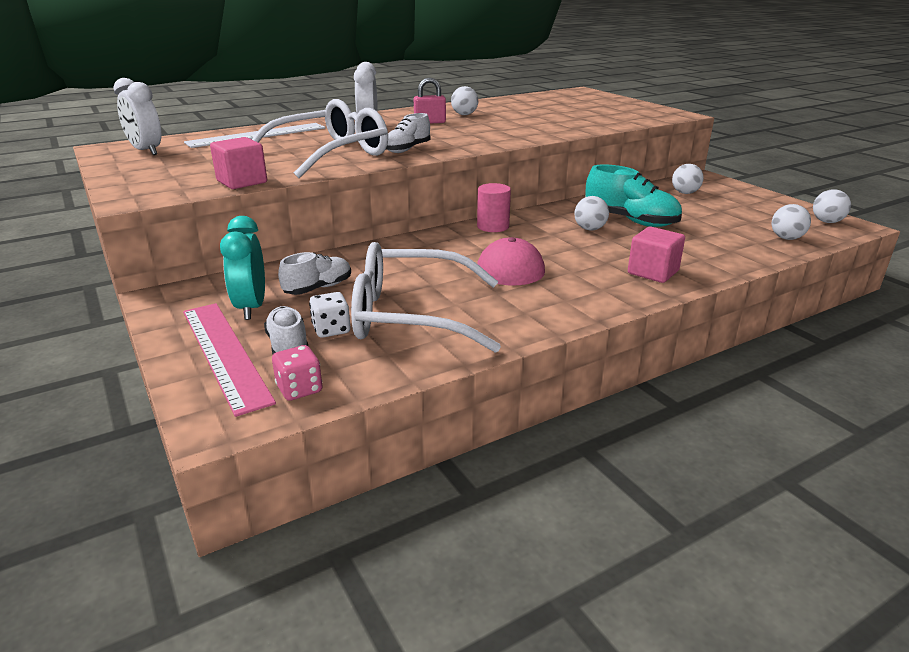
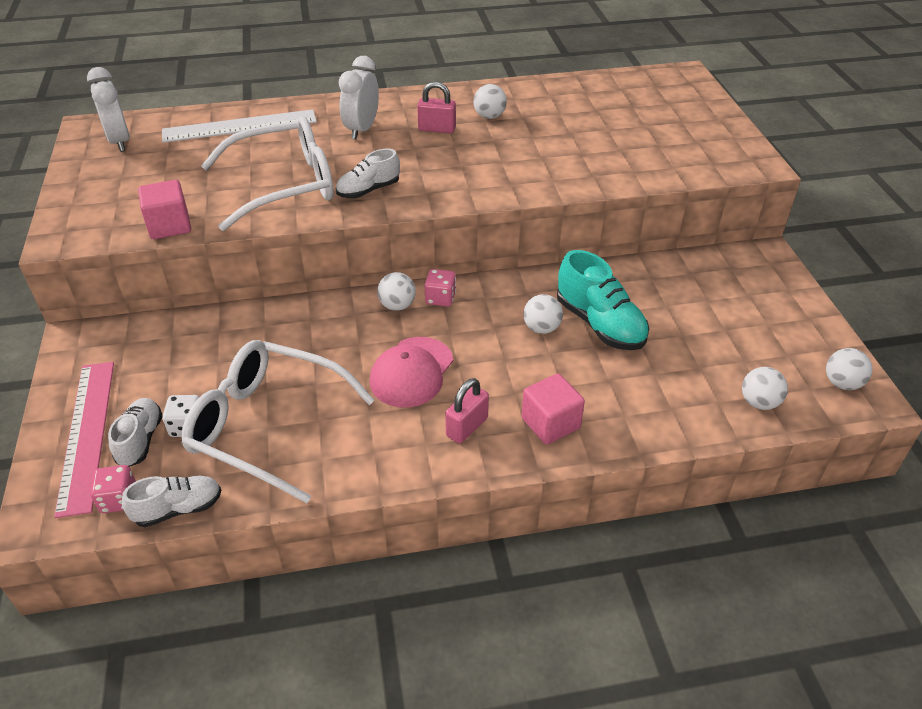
camera: 20 degrees right, 15 degrees up
(251, 307) = (140, 374): turquoise clock -> none
(318, 288) = (211, 361): white shoe -> white shoe (178, 509)
(493, 226) = (440, 298): pink cylinder -> pink dice
(589, 285) = (467, 427): none -> pink padlock
(685, 193) = (711, 282): white ball -> white ball (397, 305)

